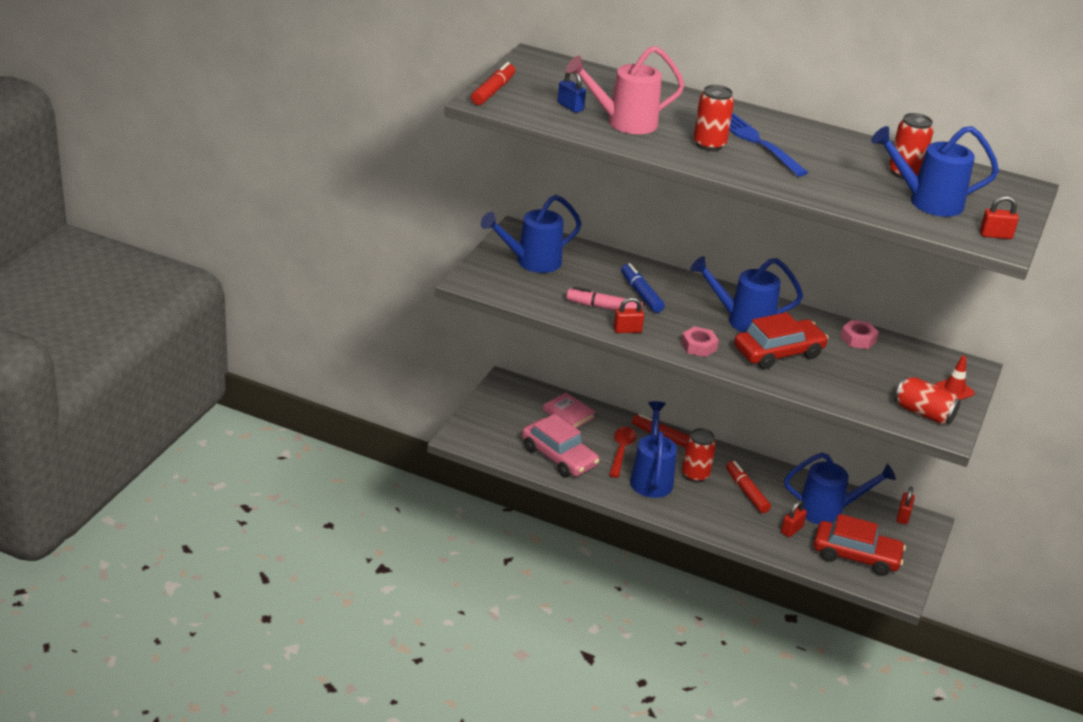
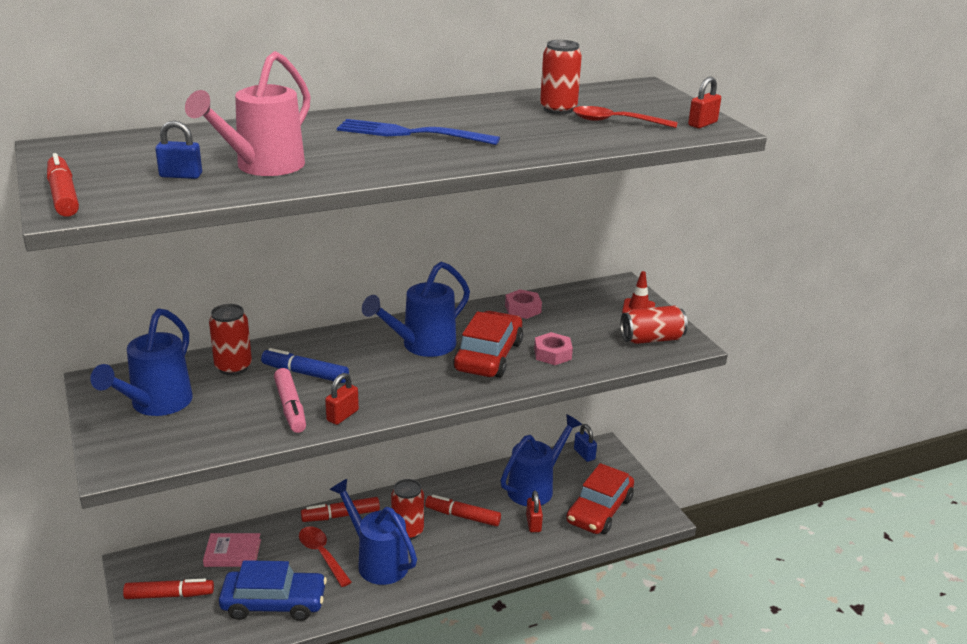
camera: 45 degrees left, 5 degrees down
(506, 412) = (169, 595): none -> red marker
(559, 457) = (274, 603): pink car -> blue car
(604, 307) = (290, 407): pink marker -> pink marker turned 75 degrees counterclockwise
(698, 346) = (423, 391): pink nut -> pink nut (552, 354)
(709, 144) = (376, 152): red can -> red can (233, 367)
(856, 556) = (599, 510): red car -> red car turned 150 degrees clockwise
(903, 516) = (584, 454): red padlock -> blue padlock
(927, 202) = (616, 122): blue watering can -> red spoon

